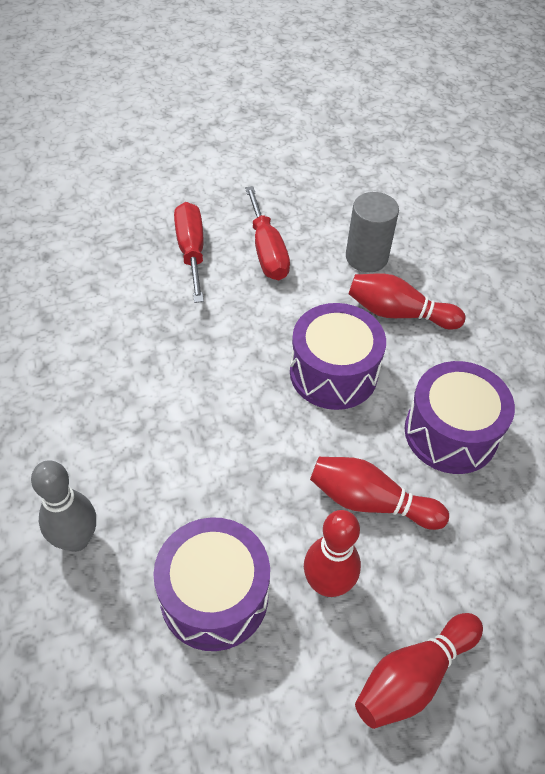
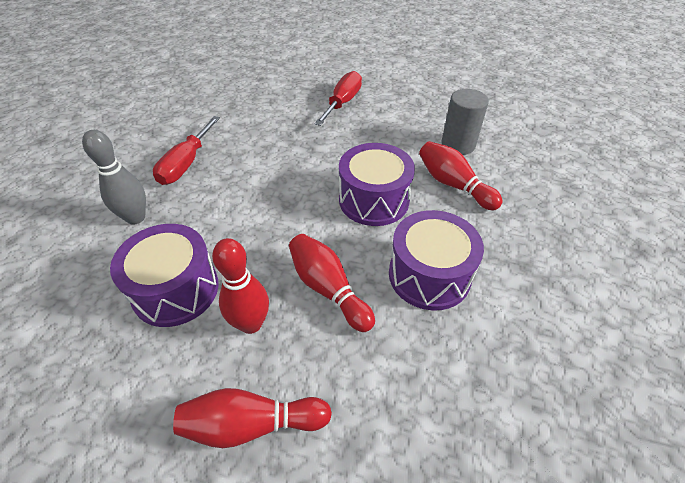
camera: 35 degrees right, 5 degrees down
(267, 251) = (390, 118): red screwdriver -> red screwdriver (186, 164)

